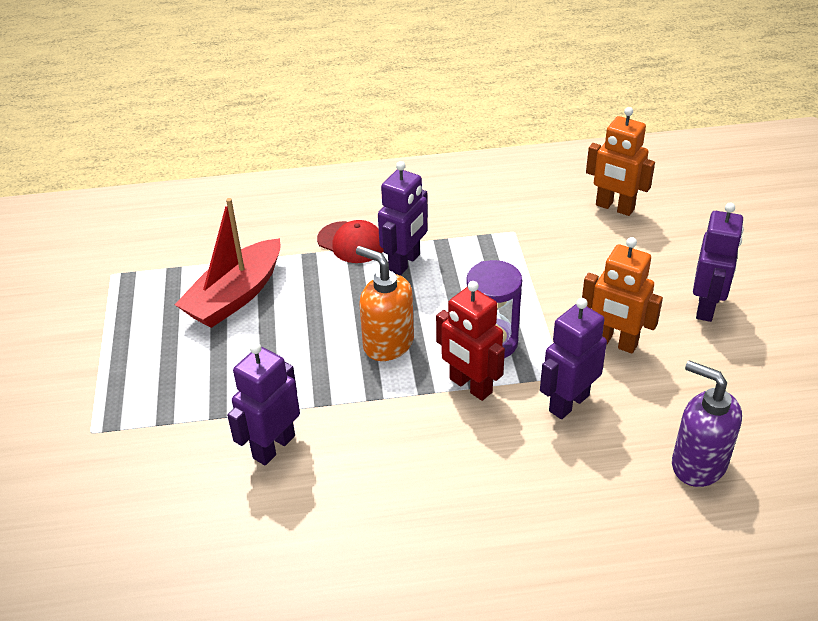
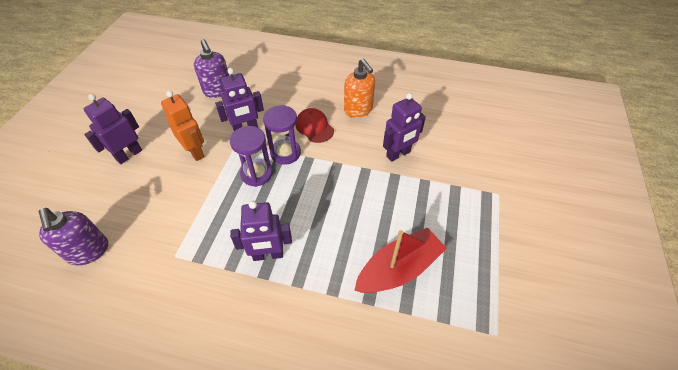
camera: 160 degrees left, 10 degrees up
(351, 242) = (295, 293): red cap -> red cap (314, 127)
(388, 343) = (314, 193): orange soap dispenser -> orange soap dispenser (358, 110)
(405, 263) = (268, 255): purple robot -> purple robot turned 150 degrees counterclockwise
(470, 386) = (285, 153): red robot -> purple hourglass
(614, 207) = (89, 251): orange robot -> purple soap dispenser

